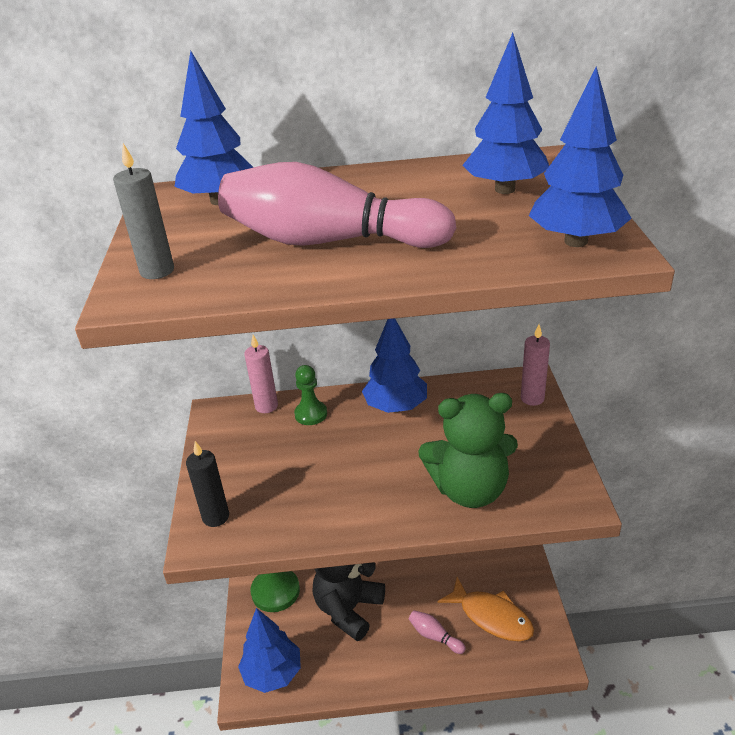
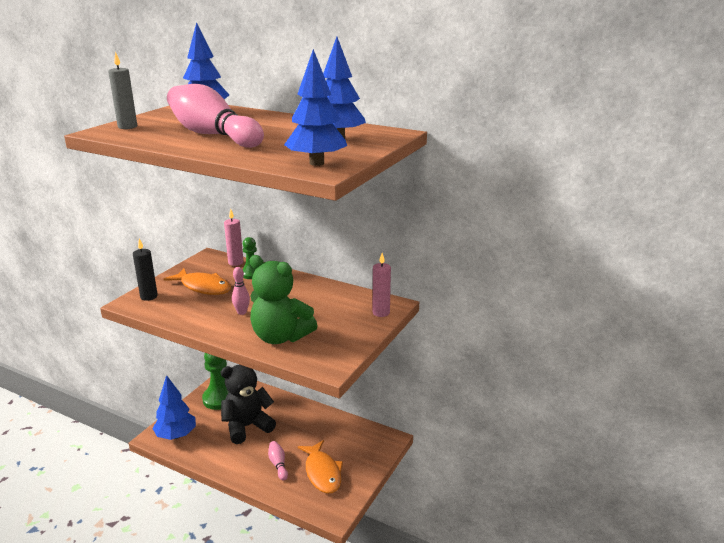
camera: 30 degrees right, 10 degrees down
(274, 464) = (203, 287): none -> orange fish
(375, 478) = (242, 312): none -> pink bowling pin
(396, 407) = (299, 287): blue tree -> none

